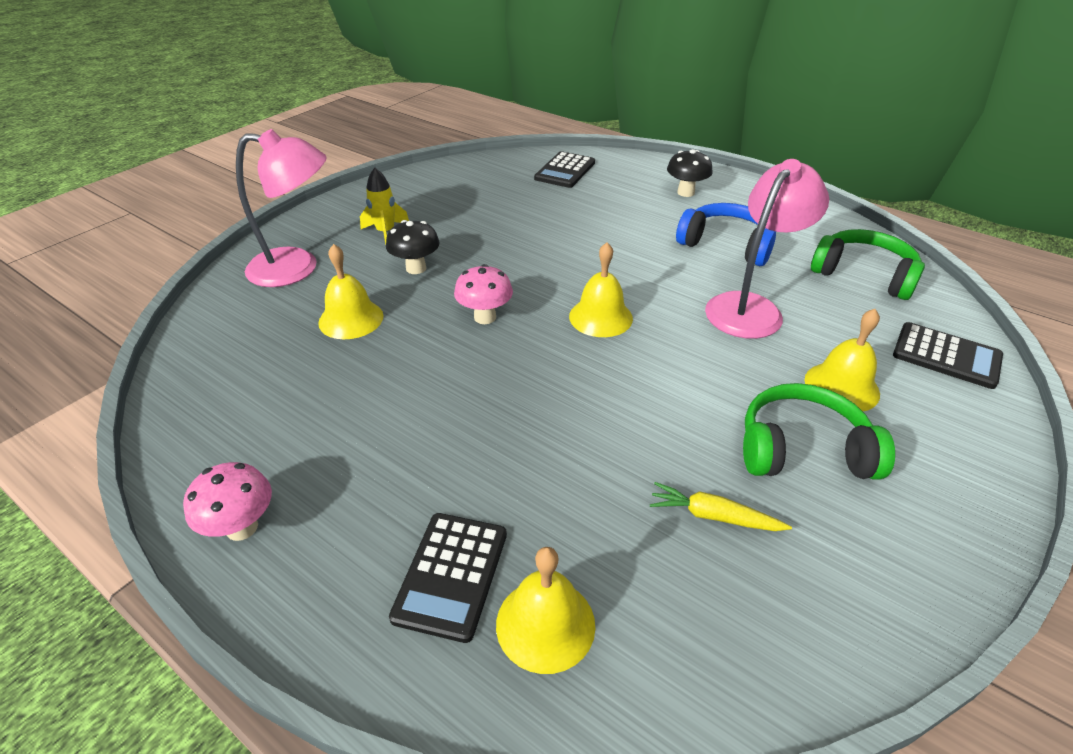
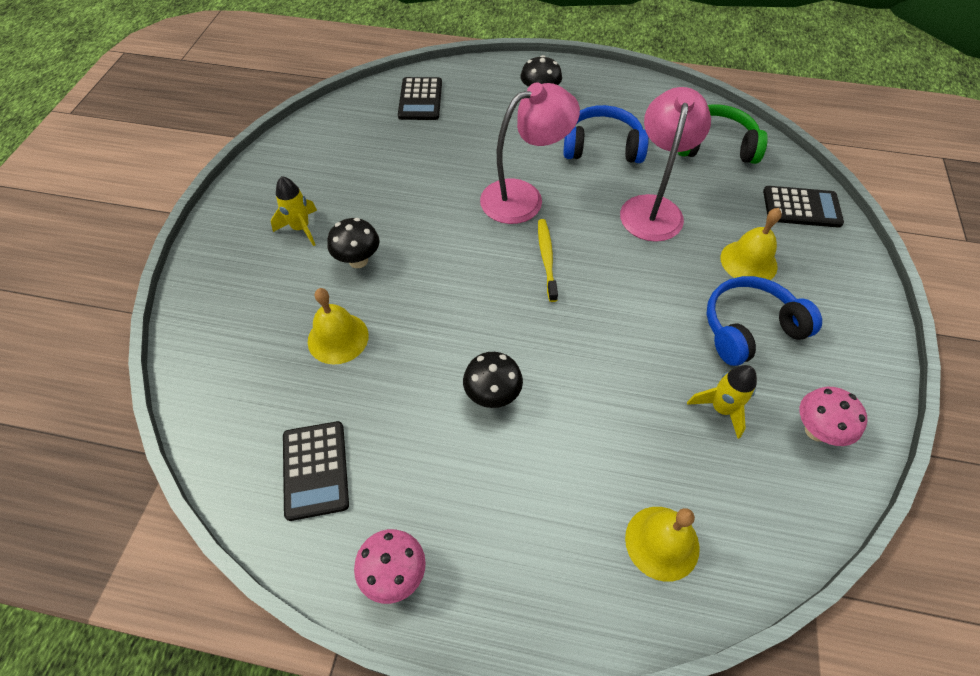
camera: 25 degrees left, 15 degrees up
(297, 268) = (244, 299): pink lamp -> pink lamp (523, 197)
(451, 575) = (577, 537): black calculator -> black calculator (315, 470)
(458, 411) = (492, 395): none -> black mushroom
(485, 317) = (454, 293): pink mushroom -> pink mushroom (816, 430)
(600, 317) = (546, 258): yellow bell -> yellow toothbrush
(713, 516) = (721, 409): yellow carrot -> yellow rocket
(803, 450) = (749, 329): green headphones -> blue headphones

